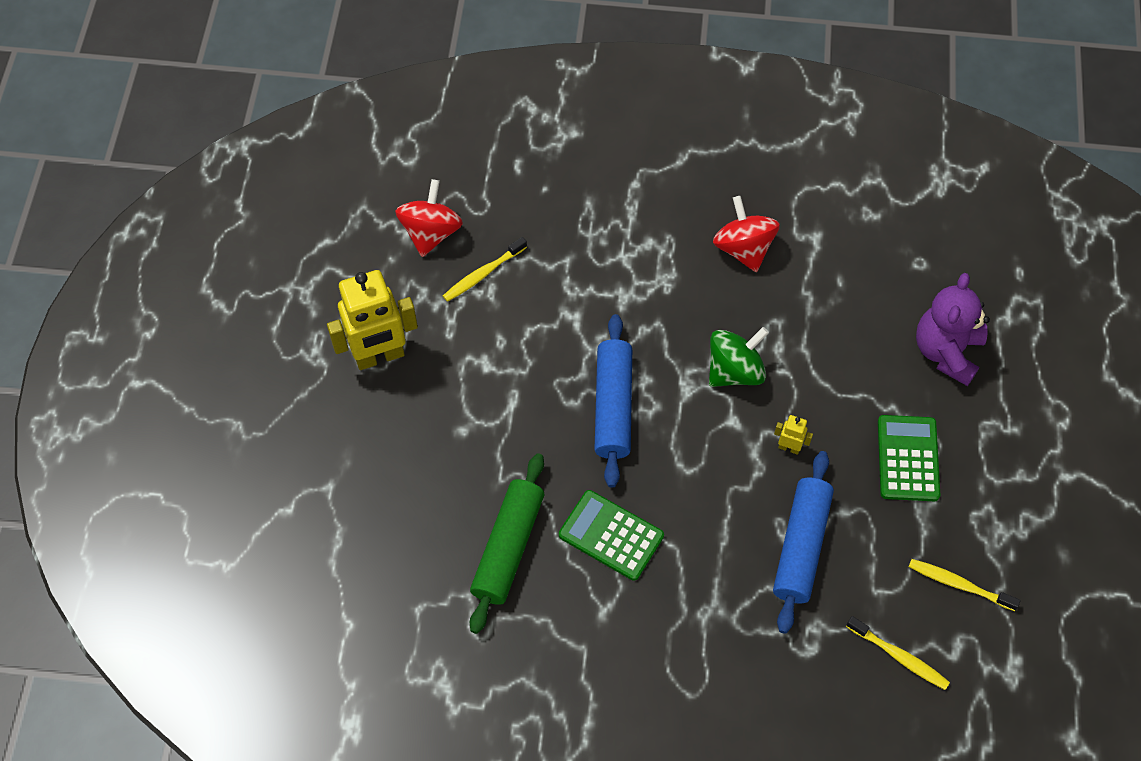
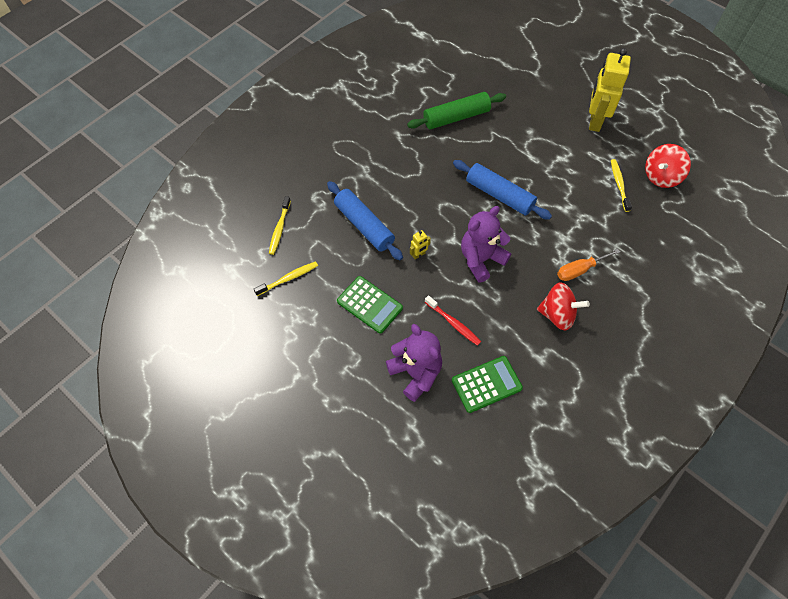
camera: 125 degrees right, 0 degrees up
(431, 233) = (661, 176): red spinning top -> red spinning top turned 90 degrees clockwise
(508, 547) = (456, 117): green rolling pin -> green rolling pin turned 75 degrees counterclockwise
(611, 535) = (431, 156): green calculator -> green calculator (486, 384)
(660, 256) = (579, 270): none -> orange screwdriver
(734, 371) = (481, 259): green spinning top -> purple teddy bear
(850, 350) = (453, 323): none -> red toothbrush
(899, 656) = (279, 228): yellow toothbrush -> yellow toothbrush turned 60 degrees counterclockwise

